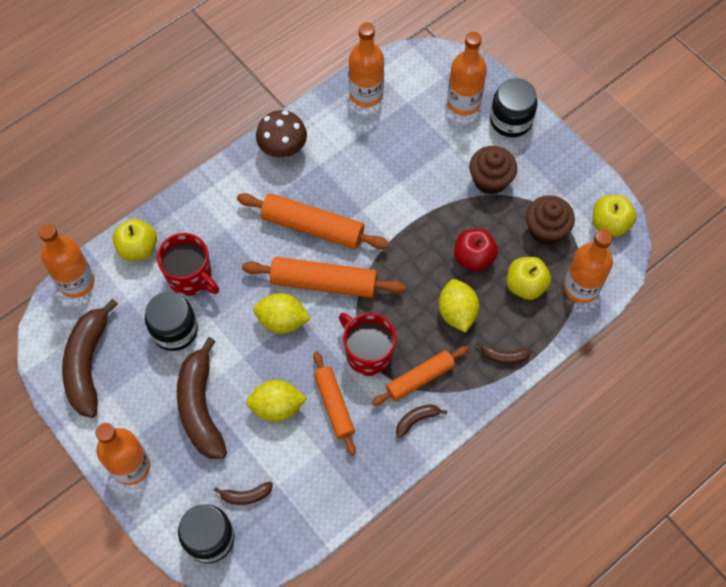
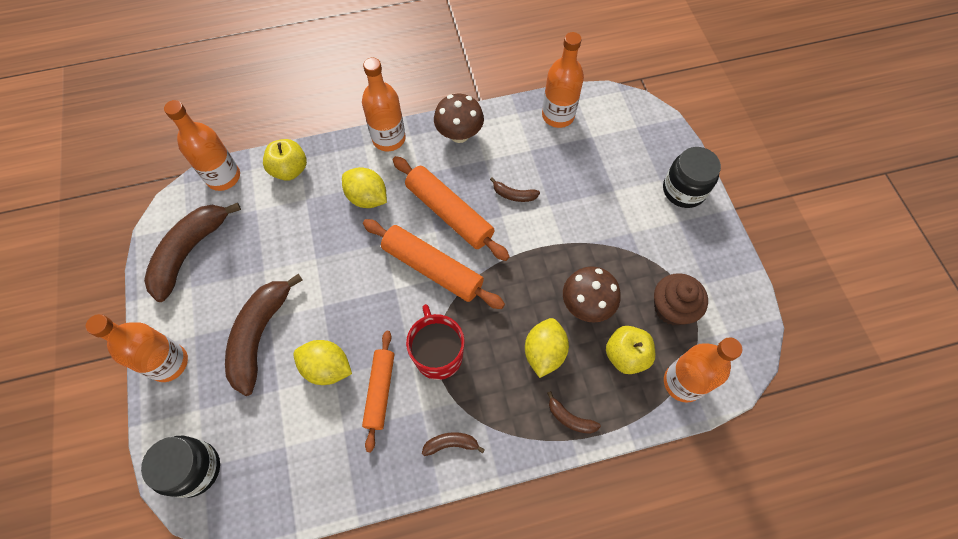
camera: 25 degrees right, 0 degrees up
(174, 330) = (278, 254): black jar -> none
(190, 277) = (319, 213): red mug -> none
(246, 495) = (251, 442): brown banana -> brown banana (514, 195)
(282, 321) = (376, 287): yellow lemon -> yellow lemon (367, 198)
(420, 378) = (475, 403): orange rolling pin -> none
(463, 102) = (645, 157): orange bottle -> orange bottle (389, 139)
(473, 257) = (586, 305): red apple -> brown mushroom
(490, 180) = (638, 237): brown cupcake -> none
(609, 224) = (741, 330): yellow apple -> none

